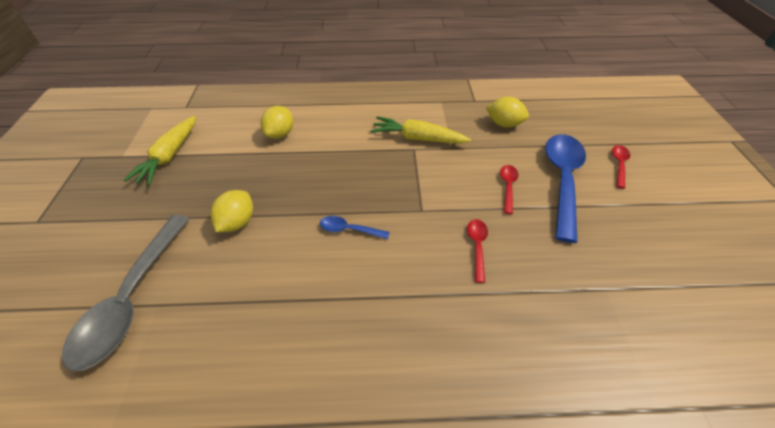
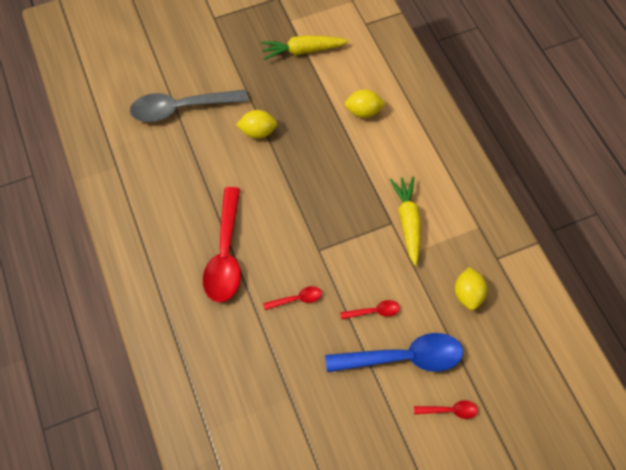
camera: 70 degrees right, 15 degrees up
(349, 230) = (279, 206): blue spoon -> none
(390, 306) = (225, 254): none -> red spoon

